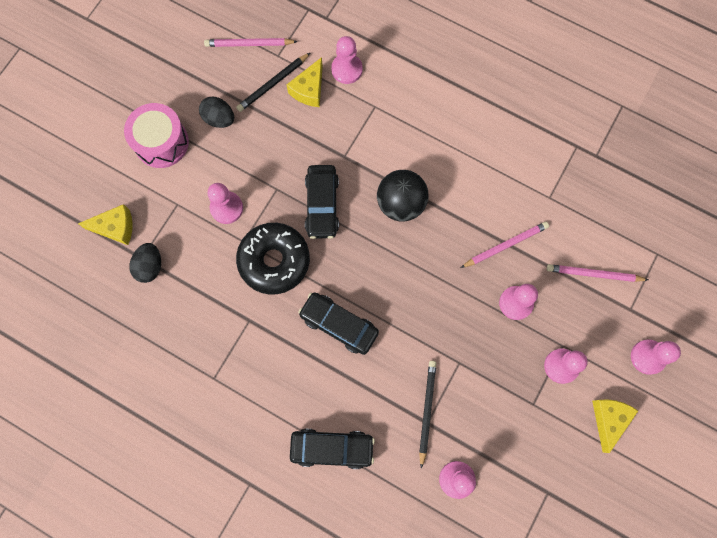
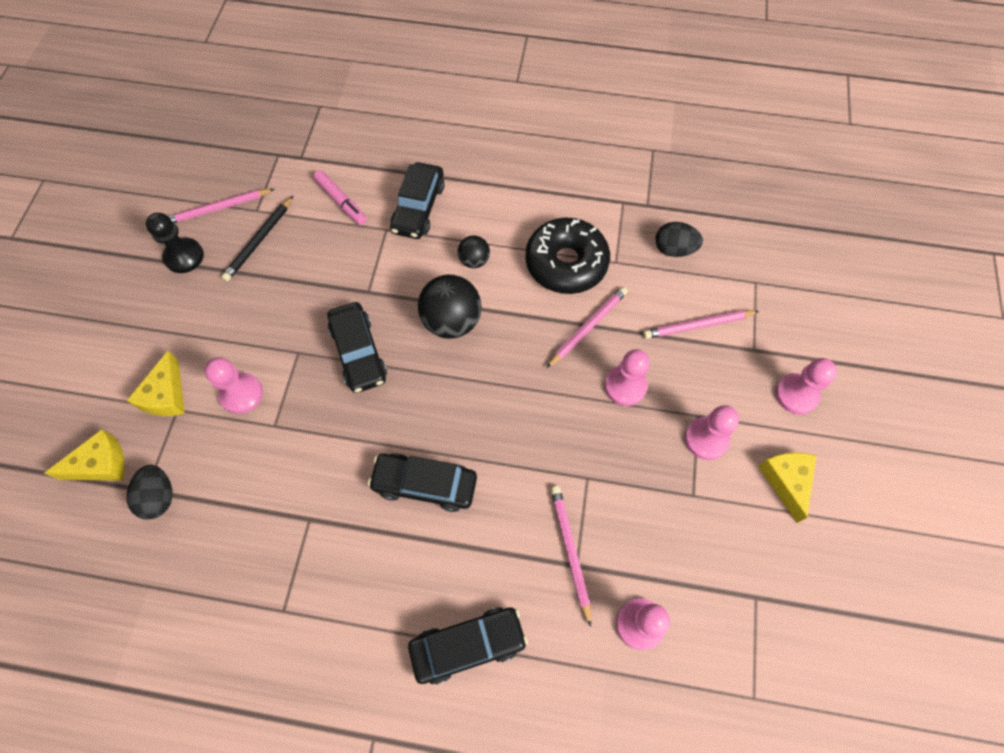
camera: 20 degrees left, 10 degrees down
(161, 142) = (138, 345): pink drum -> none
(212, 79) = (184, 256): none -> black pawn
(219, 119) = (204, 297): black egg -> black egg (674, 249)
(274, 261) = (320, 436): black donut -> black donut (566, 263)
(309, 90) = (304, 234): yellow cheese -> yellow cheese (166, 395)
(347, 69) = (341, 201): pink pawn -> pink marker
(407, 96) = (418, 208): none -> black car
(427, 411) = (570, 551): black pencil -> pink pencil
(436, 158) = (474, 260): none -> black ball

